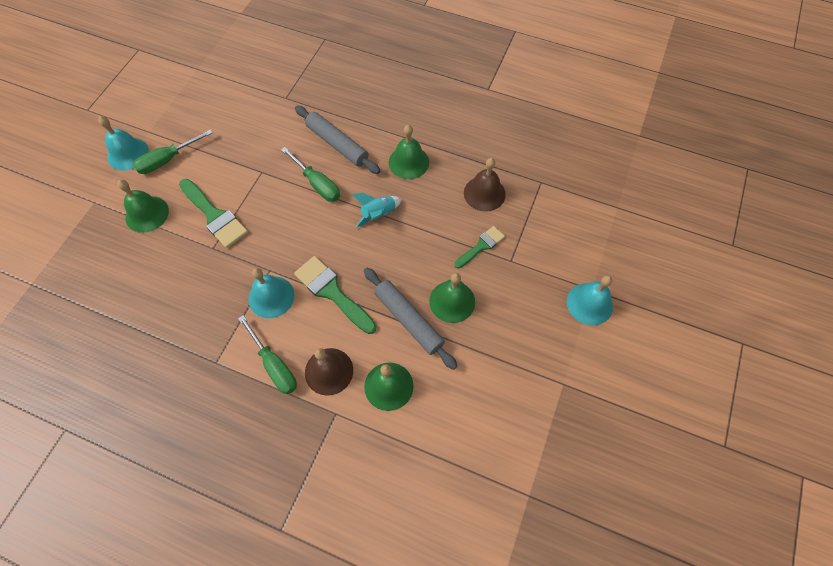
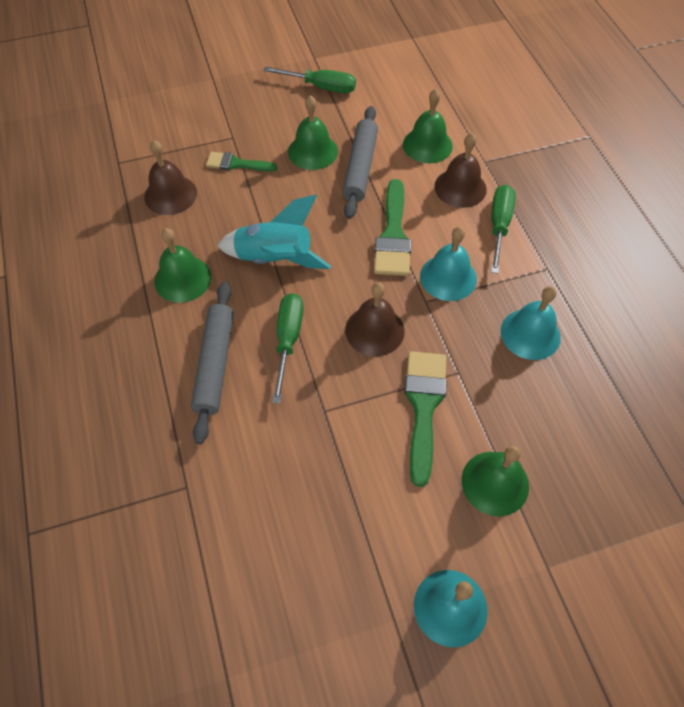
camera: 130 degrees left, 5 degrees down
(167, 160) = (410, 540): green screwdriver -> green screwdriver (321, 87)
(279, 228) = (374, 330): none -> brown bell
(378, 214) = (275, 259): turquoise rocket -> turquoise rocket, size x1.62
(589, 303) = (228, 74): turquoise bell -> turquoise bell (530, 334)

